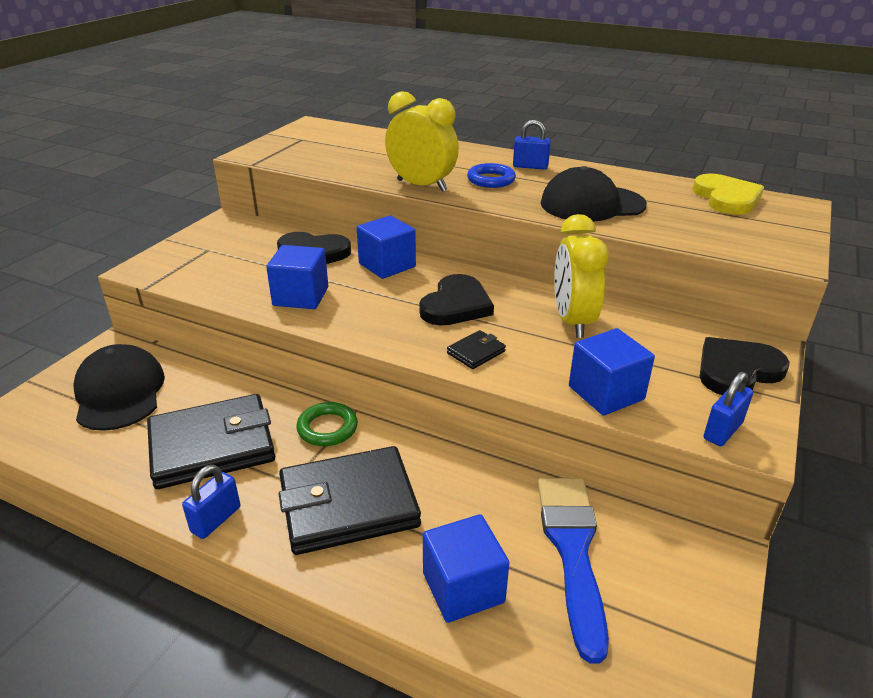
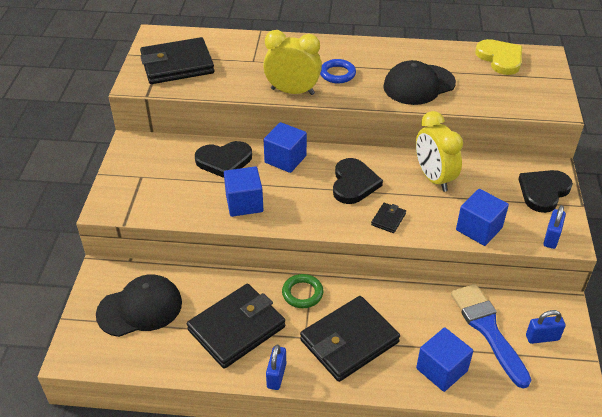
camera: 20 degrees left, 10 degrees up
(119, 392) = (140, 308): black cap -> black cap turned 105 degrees clockwise
(310, 147) = (177, 65): none -> black wallet
(530, 166) = (356, 53): blue padlock -> blue padlock (542, 337)

